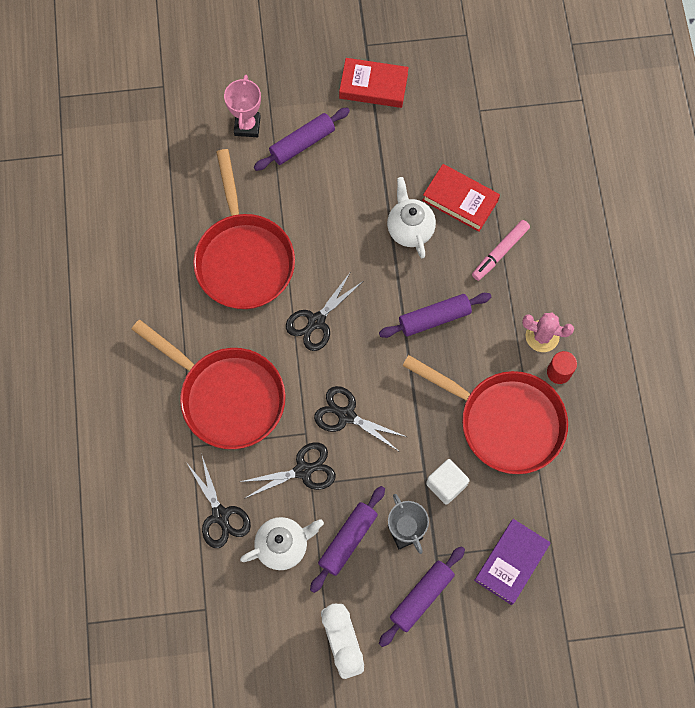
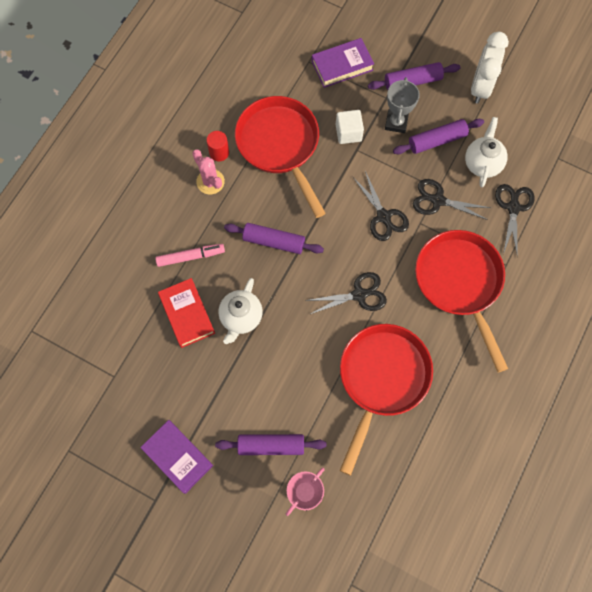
camera: 145 degrees left, 0 degrees up
(283, 545) = (482, 163): white teapot -> white teapot turned 90 degrees clockwise
(373, 86) = (178, 457): red book -> purple book

